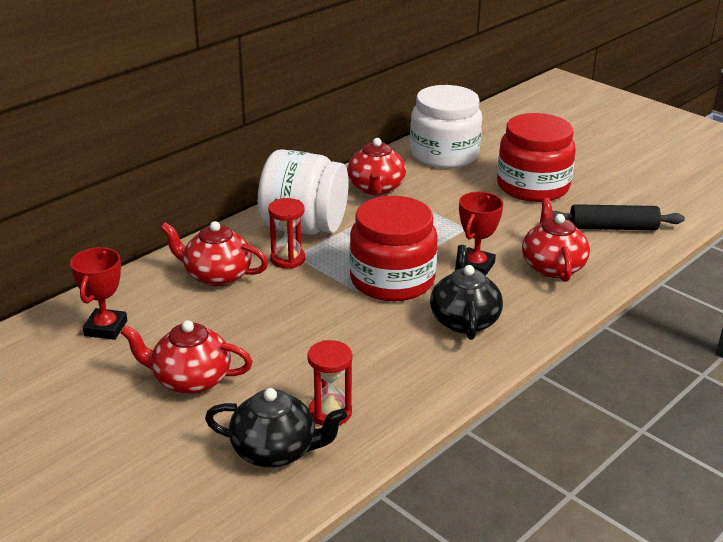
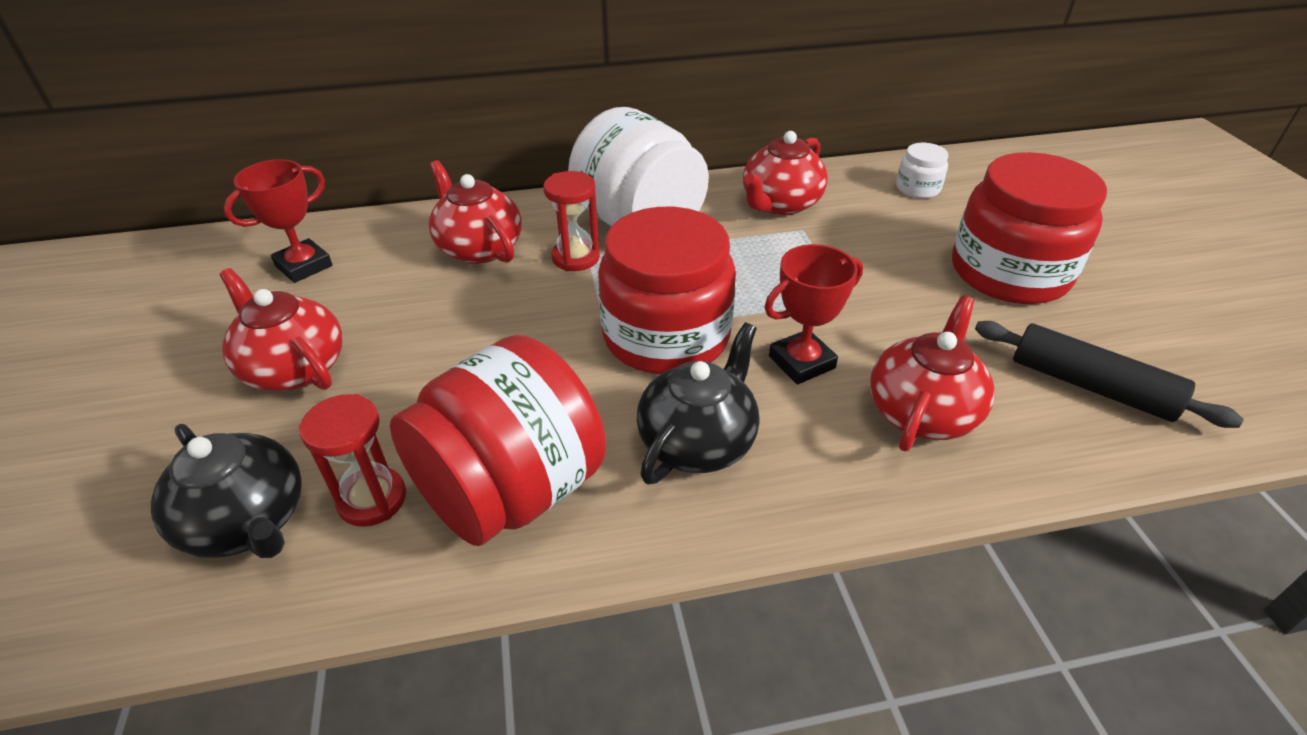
camera: 35 degrees right, 10 degrees up
(398, 378) = (511, 491): none -> red jar
(444, 154) = (917, 188): white jar -> white jar, size x0.44

